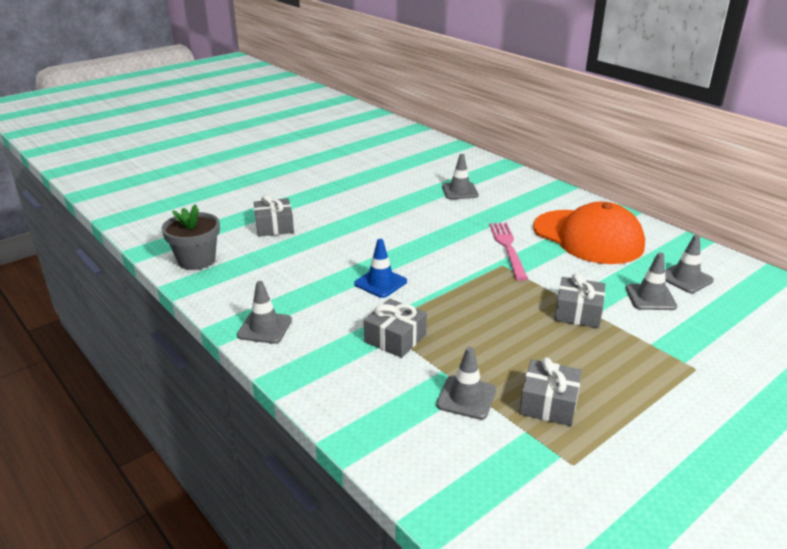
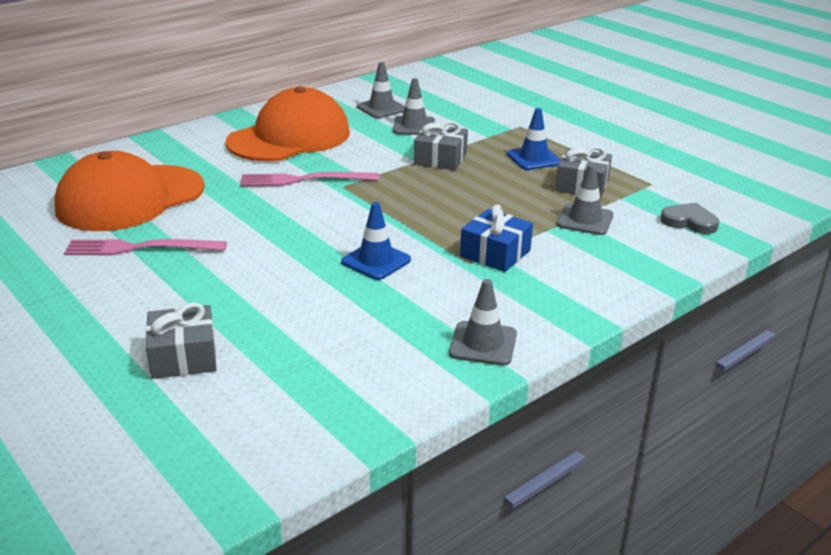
camera: 90 degrees left, 0 degrees up
(196, 260) = (285, 432): grey flower pot -> none
(394, 202) = (140, 248): none -> pink fork
(395, 338) = (495, 253): grey gift -> blue gift
(459, 191) = (130, 198): grey traffic cone -> orange cap
(477, 482) = (689, 222): none -> grey heart
(605, 373) = (533, 158): none -> blue traffic cone

